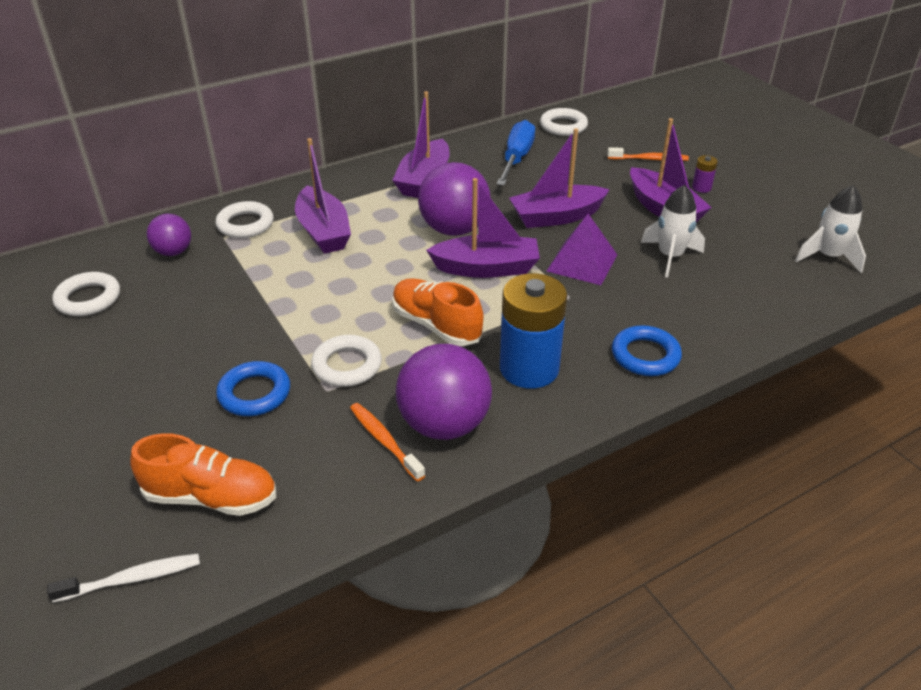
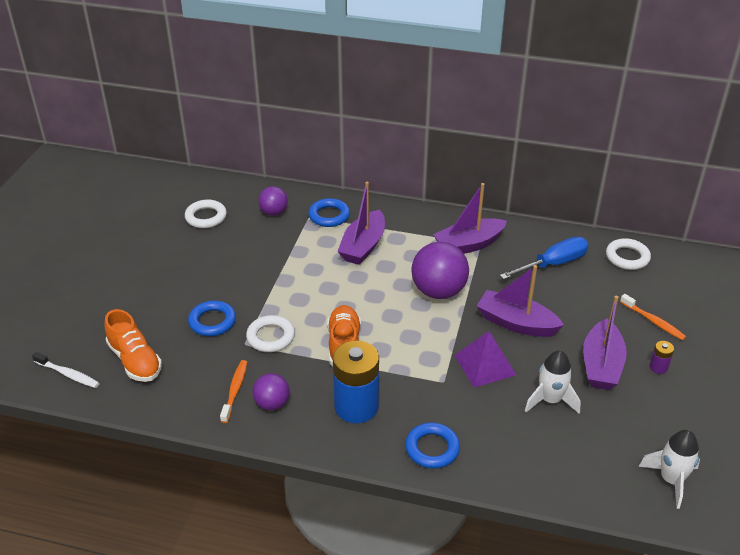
camera: 45 degrees right, 0 degrees up
(245, 224) = (329, 216): white ring -> blue ring
(444, 424) = (272, 404): purple ball -> purple ball, size x0.57
(487, 268) = (421, 329): purple boat -> none

